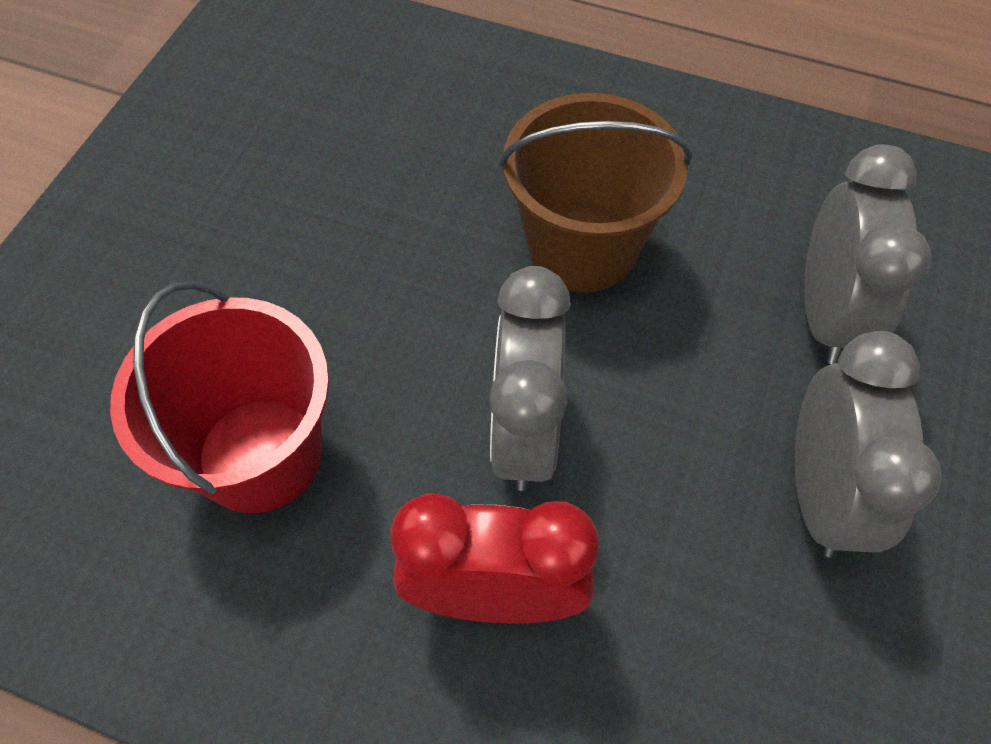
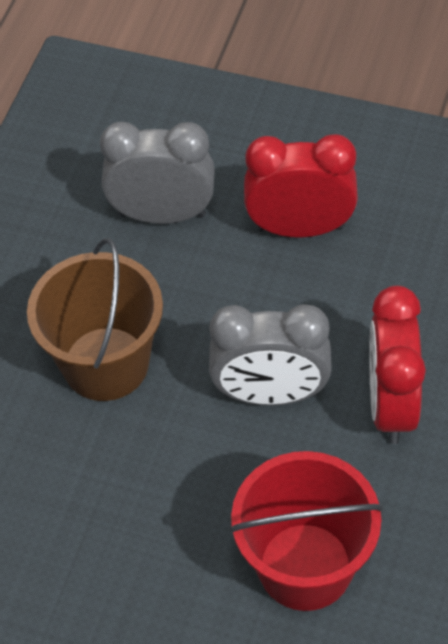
camera: 90 degrees left, 5 degrees down
(820, 493) = (300, 228): grey clock -> red clock

